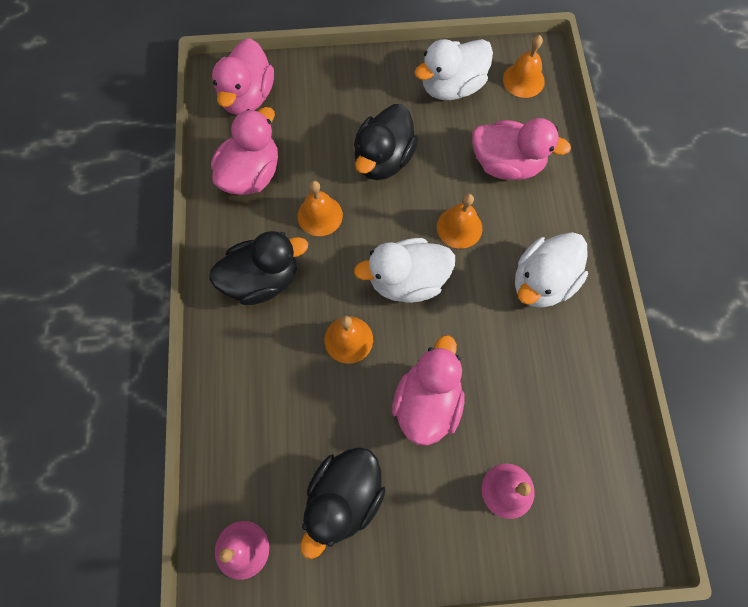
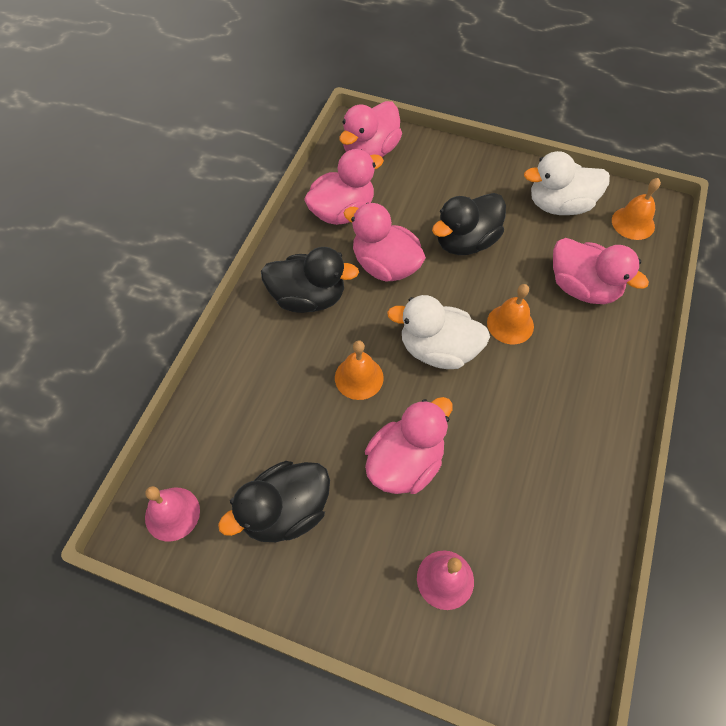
camera: 25 degrees right, 10 degrees down
(320, 215) = (385, 265): orange bell -> pink duck
(542, 282) = (570, 403): white duck -> none

